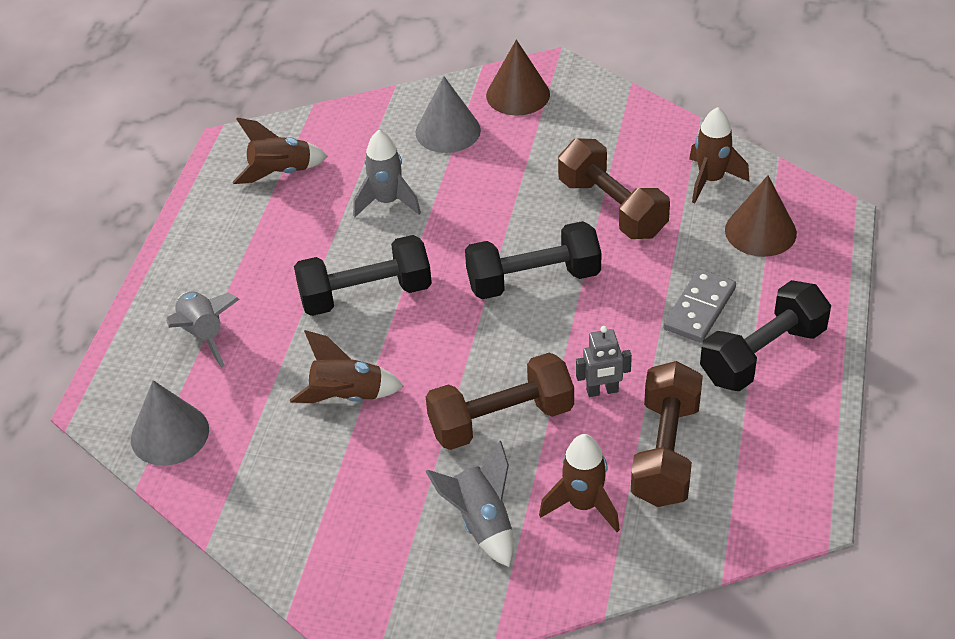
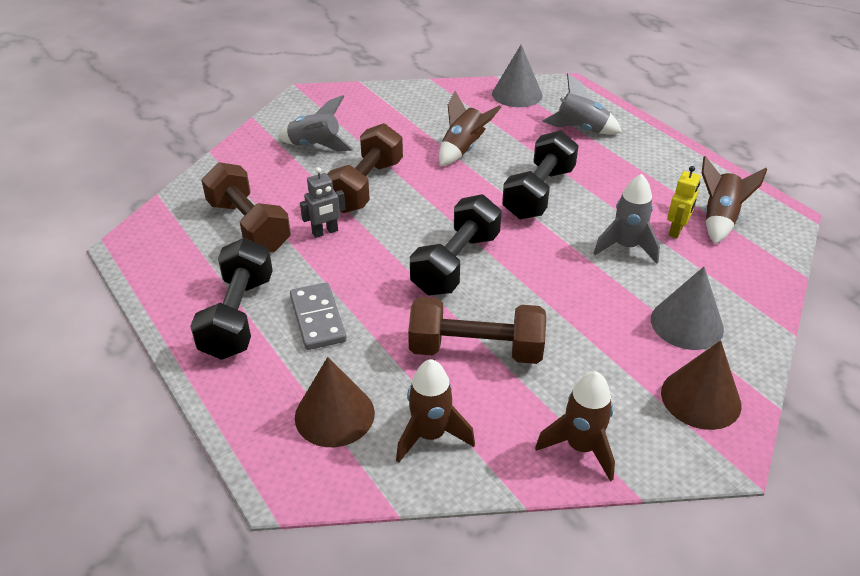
camera: 130 degrees right, 5 degrees down
(328, 187) = (676, 231): none -> yellow robot
(583, 505) = (270, 180): brown rocket -> brown rocket (581, 447)
(602, 391) = (325, 232): grey robot -> grey robot turned 150 degrees counterclockwise

